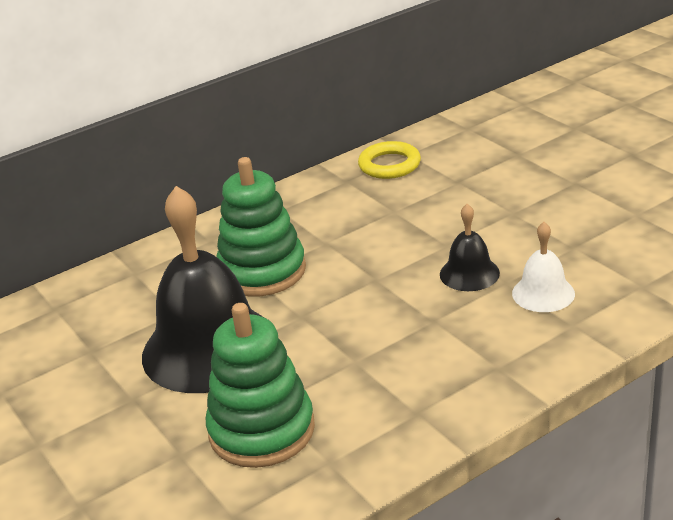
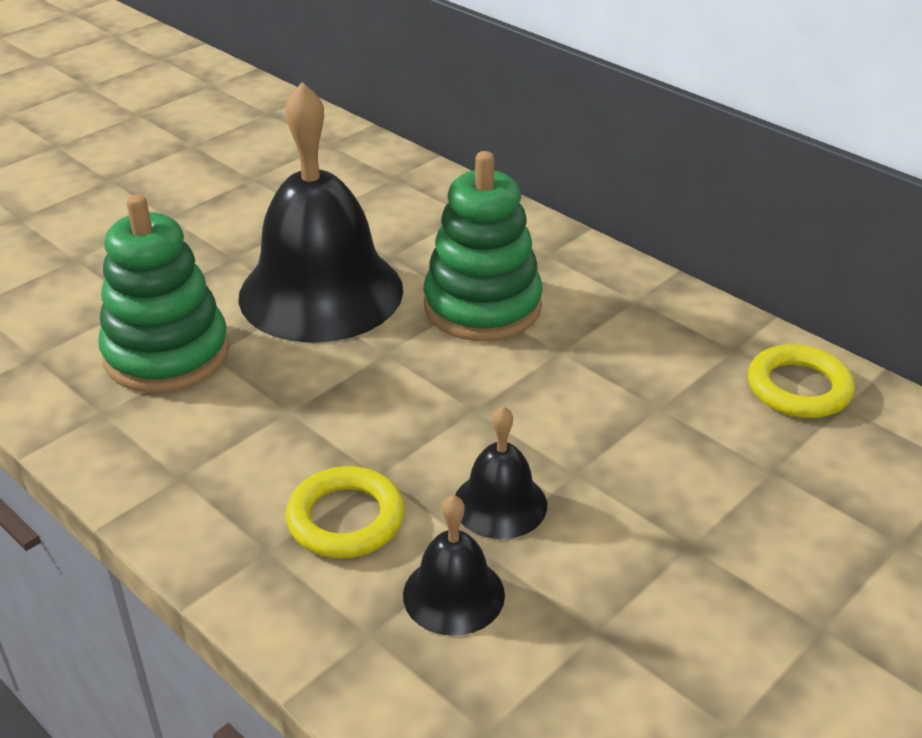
camera: 75 degrees right, 5 degrees up
(473, 334) = (345, 519): none -> yellow ring
(543, 293) = (453, 594): white bell -> black bell

